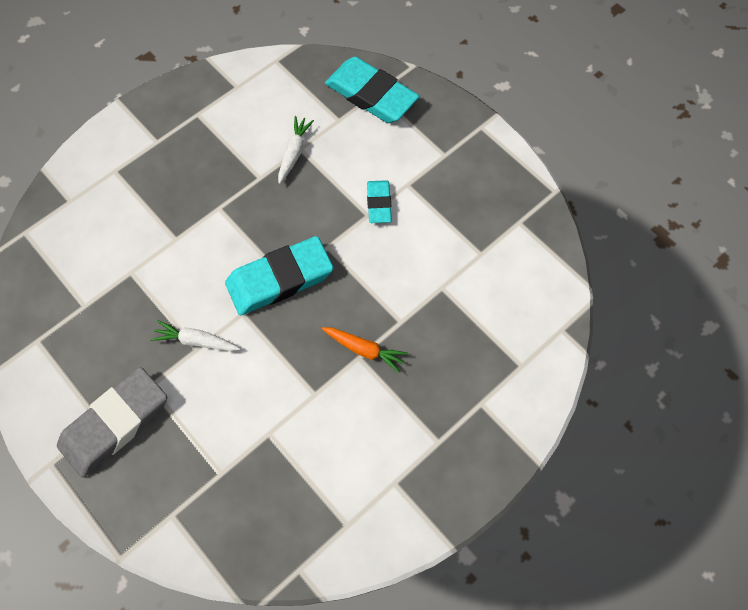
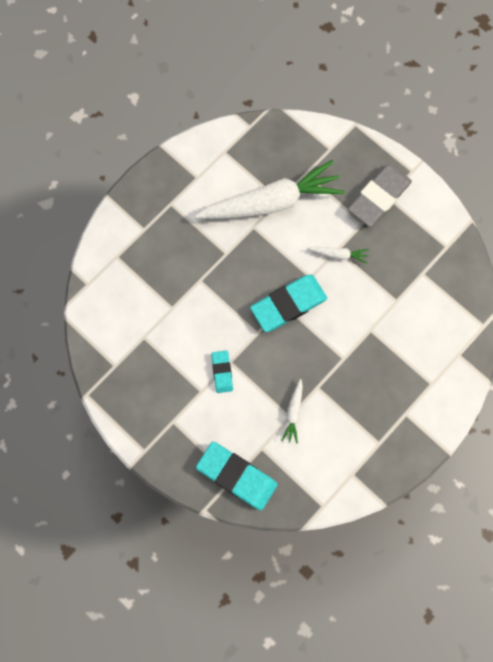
camera: 175 degrees right, 10 degrees up
(281, 430) = (271, 202): none -> white carrot
(364, 350) = (223, 258): orange carrot -> none

